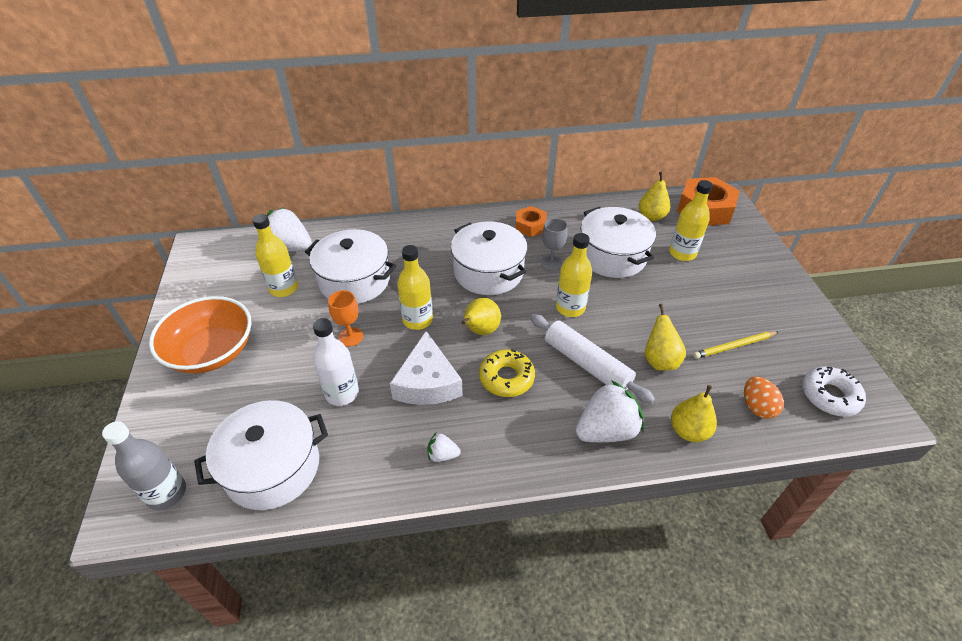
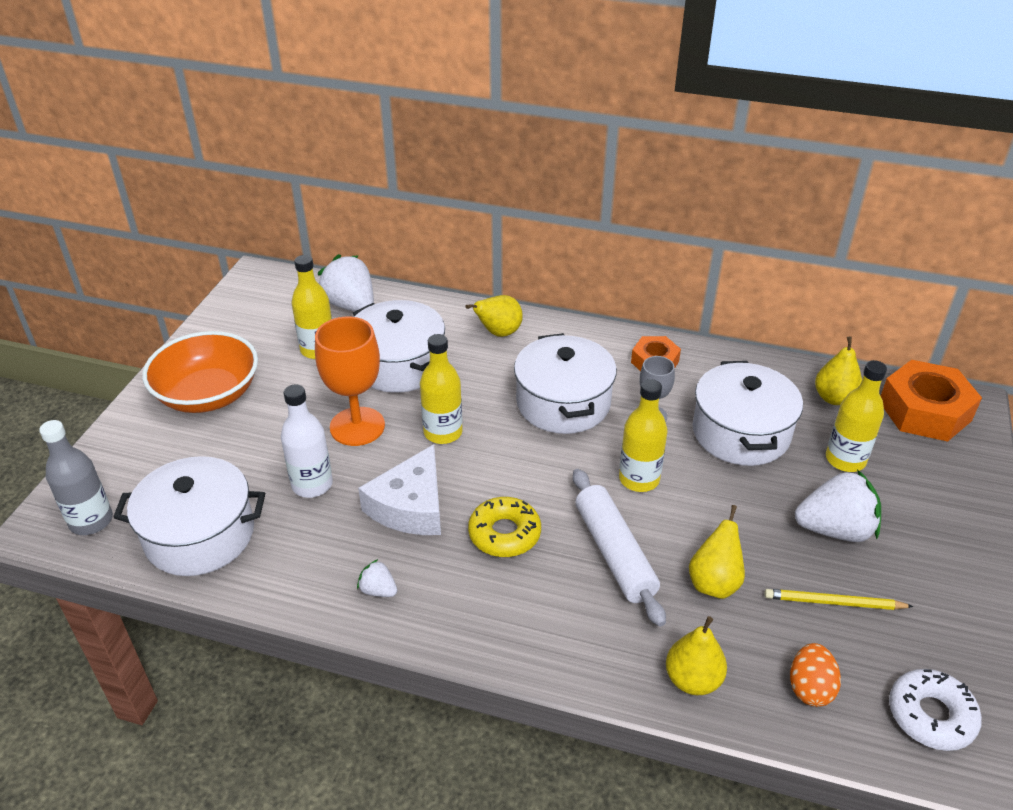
camera: 25 degrees right, 5 degrees down
(350, 337) = (357, 426): orange goblet -> orange goblet, size x1.76
(480, 330) = (508, 469): yellow pear -> yellow pear (498, 333)
(606, 430) = (586, 638): white strawberry -> white strawberry (835, 529)

